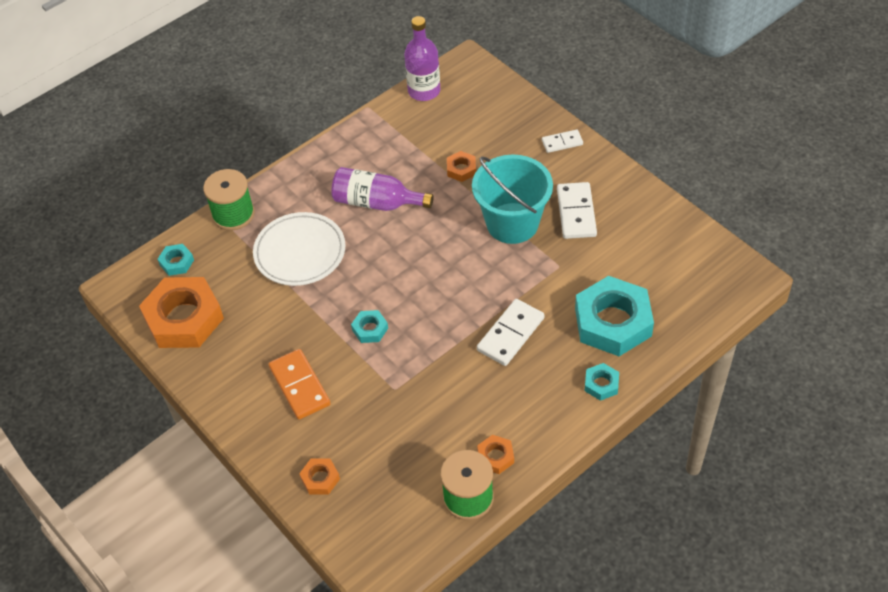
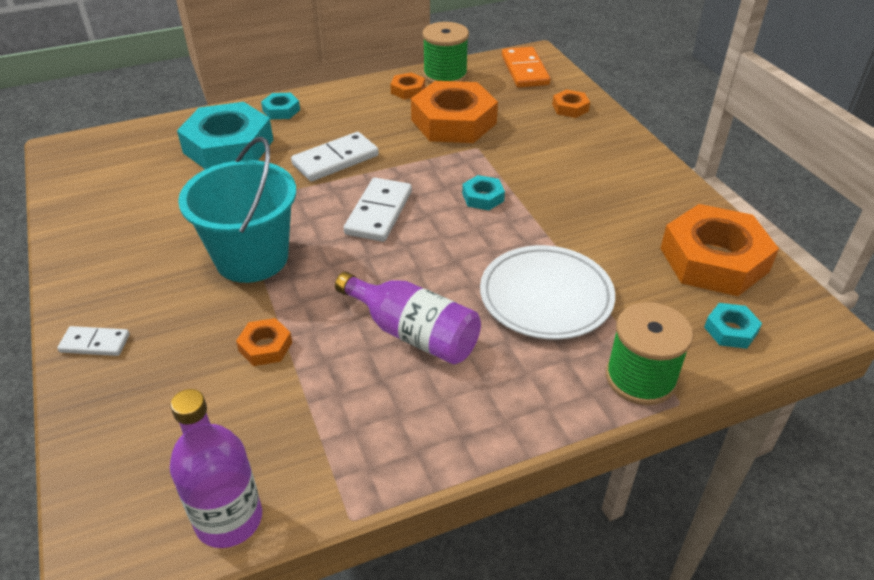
camera: 165 degrees left, 10 degrees down
(299, 386) = (576, 170): orange domino -> orange domino (525, 70)
(429, 419) = (453, 121): none -> orange nut
(576, 212) = (166, 249): white domino -> white domino (378, 212)

